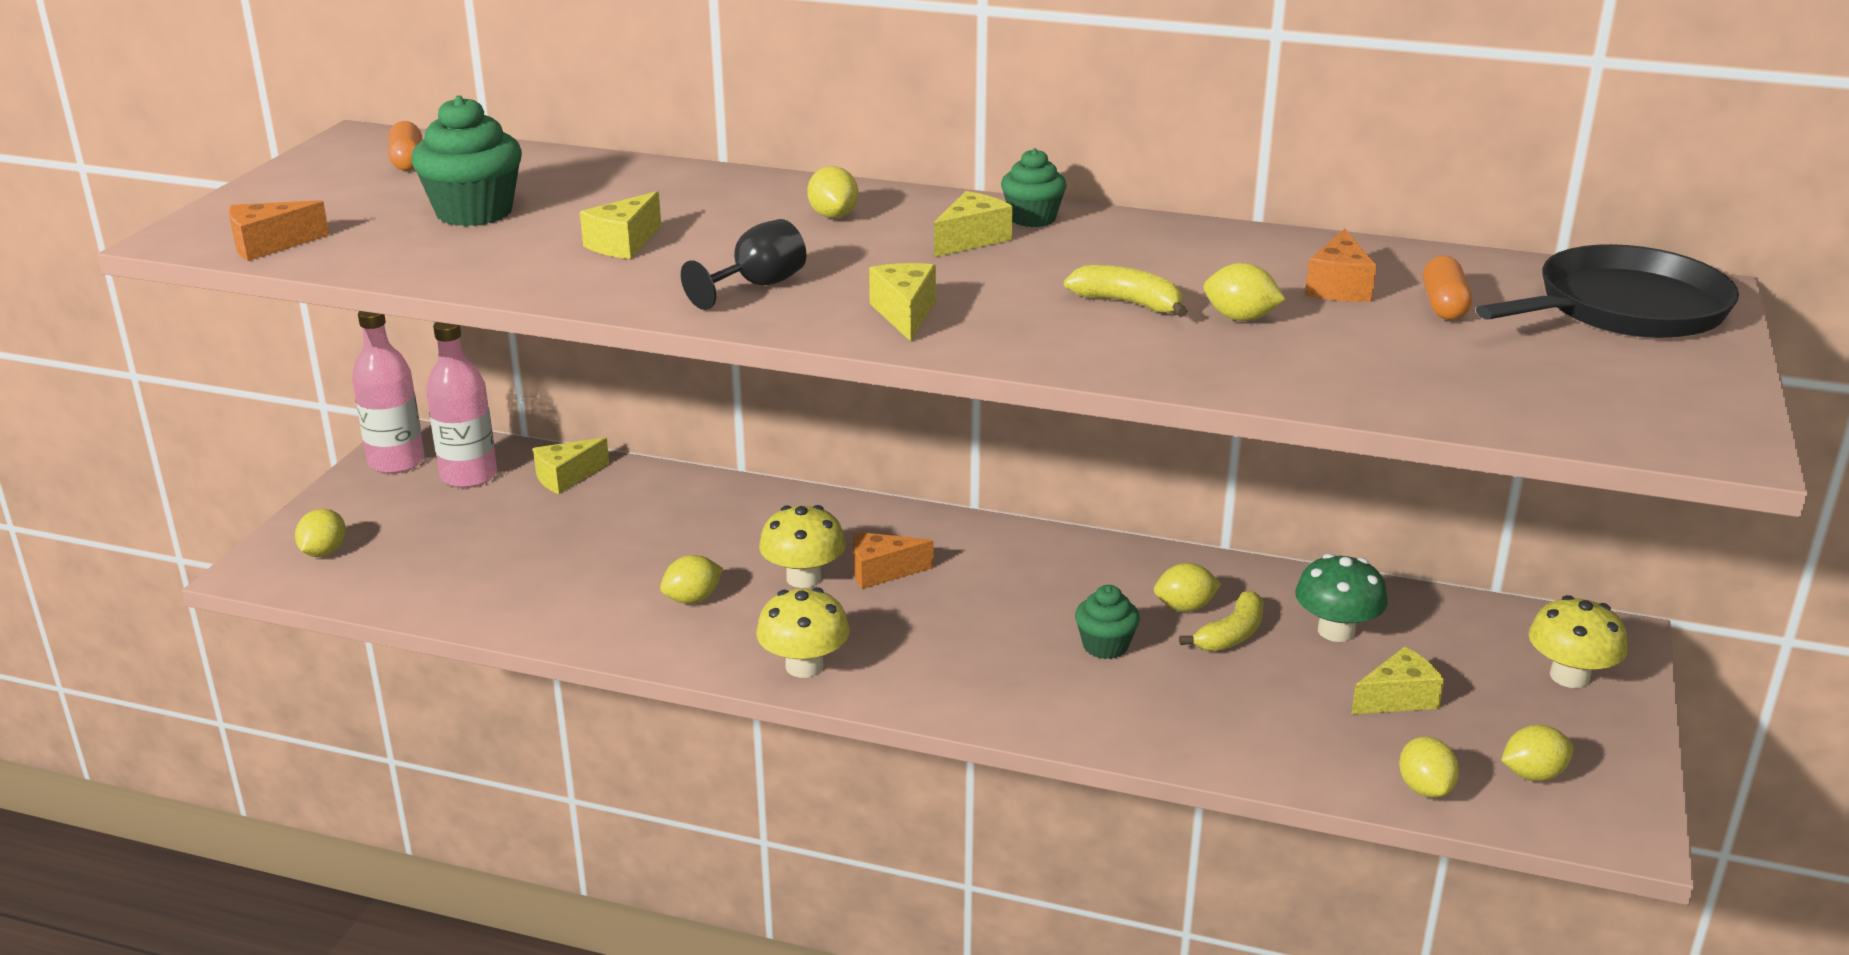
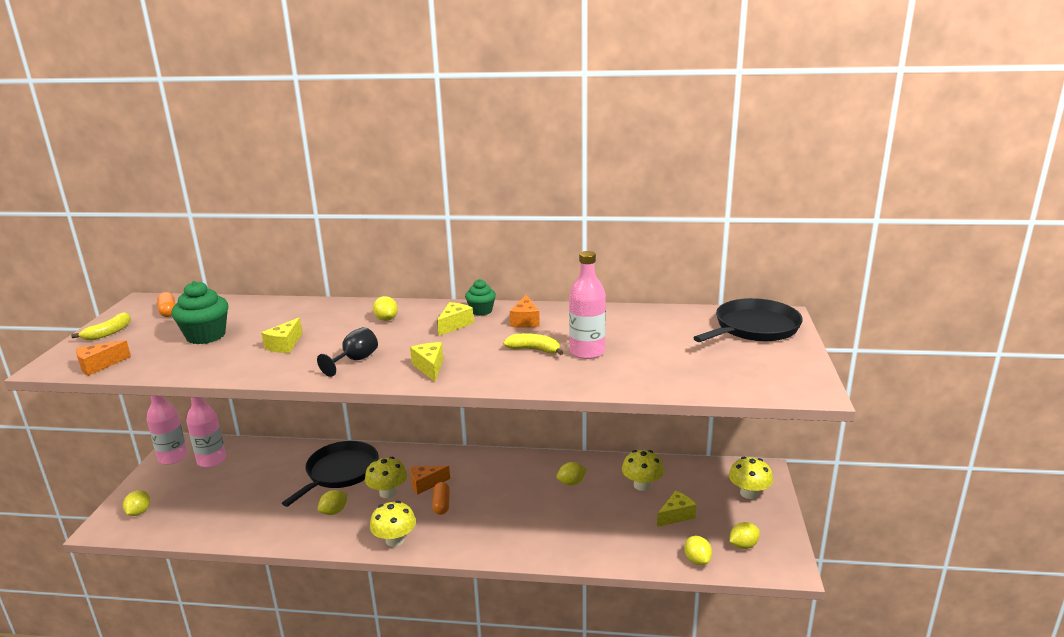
camera: 10 degrees left, 5 degrees down
(566, 477) = (262, 454): yellow cheese -> none
(714, 529) = (340, 472): none -> black pan
(1105, 646) = (538, 508): green cupcake -> none
(1231, 634) = (595, 494): yellow banana -> yellow banana (109, 333)
(1240, 318) = (587, 352): yellow lemon -> pink bottle
(1336, 631) = (642, 485): green mushroom -> yellow mushroom
(1338, 287) = (628, 331): orange cheese -> orange cheese (525, 321)
(1444, 305) = (676, 335): orange capsule -> orange capsule (441, 504)

